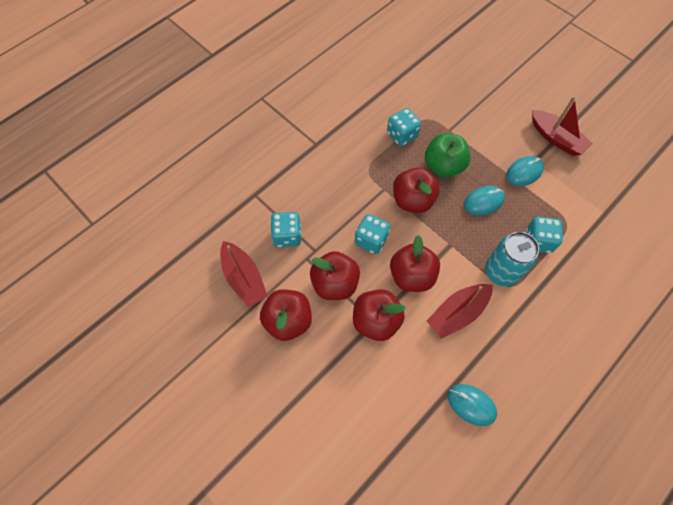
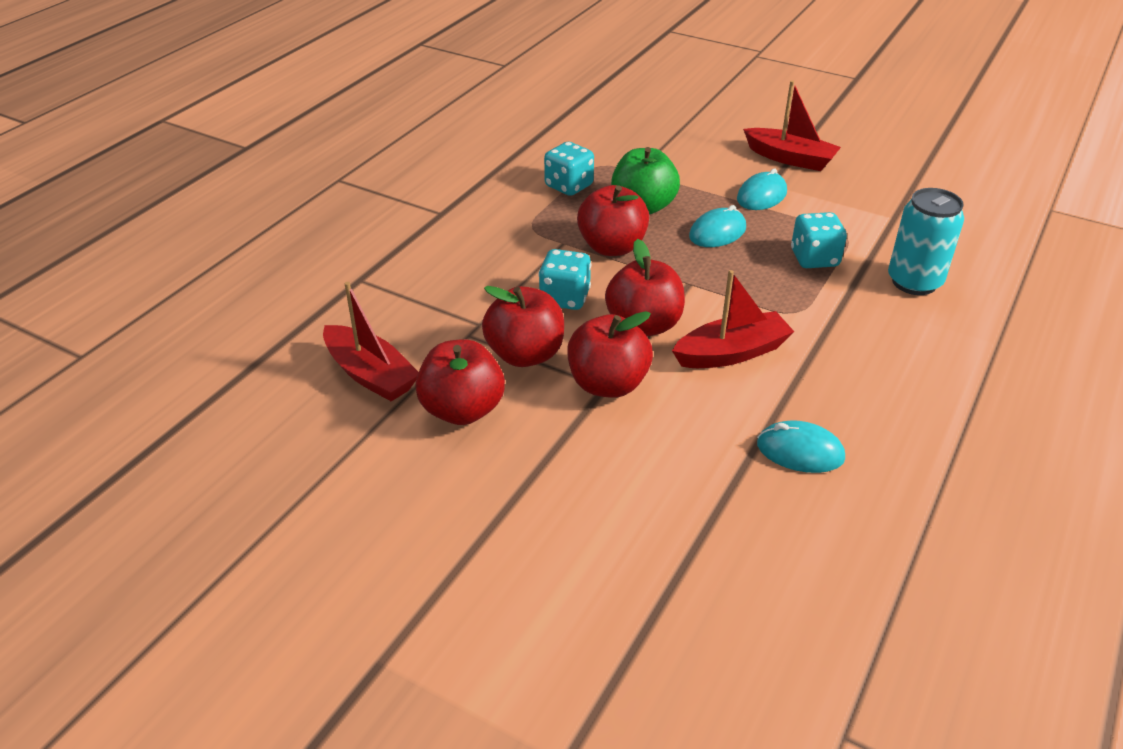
camera: 15 degrees left, 25 degrees down
(287, 236) = (428, 315): turquoise dice -> none
(457, 313) = (731, 353): red boat -> red boat turned 150 degrees counterclockwise
(501, 272) = (776, 298): turquoise can -> turquoise can (914, 282)

